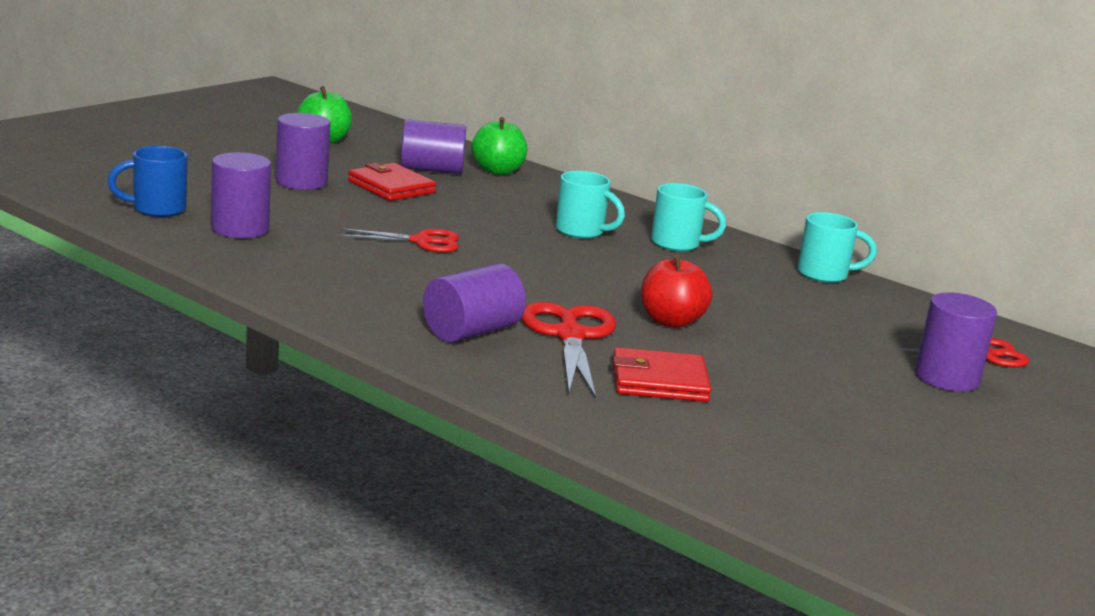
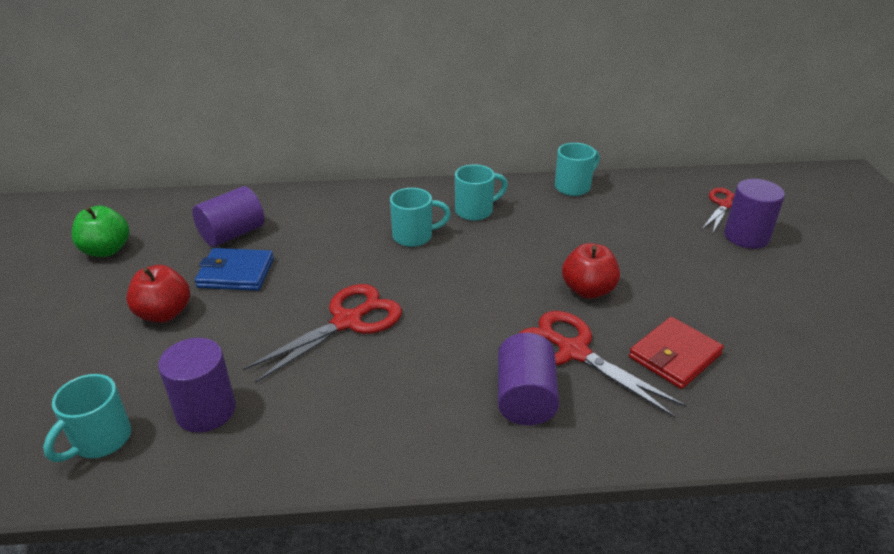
camera: 40 degrees left, 15 degrees up
(157, 209) = (100, 440): blue mug -> turquoise mug
(301, 182) = (164, 313): purple cylinder -> red apple
(391, 187) = (236, 273): red wallet -> blue wallet
(421, 241) = (347, 321): red scissors -> red scissors, size x1.52
(497, 171) = (274, 207): green apple -> none

